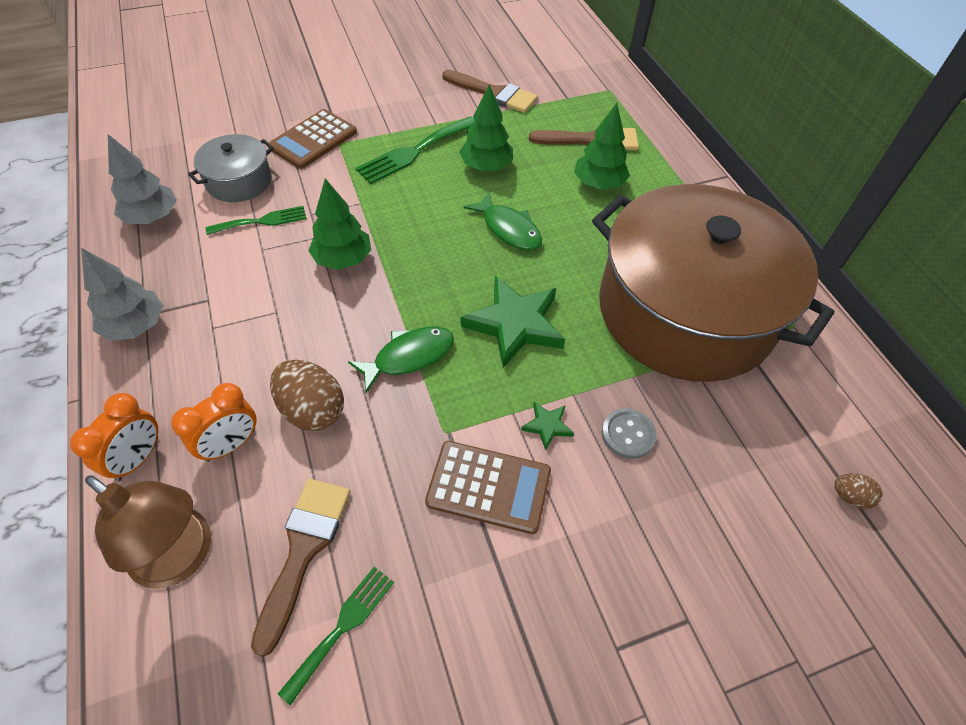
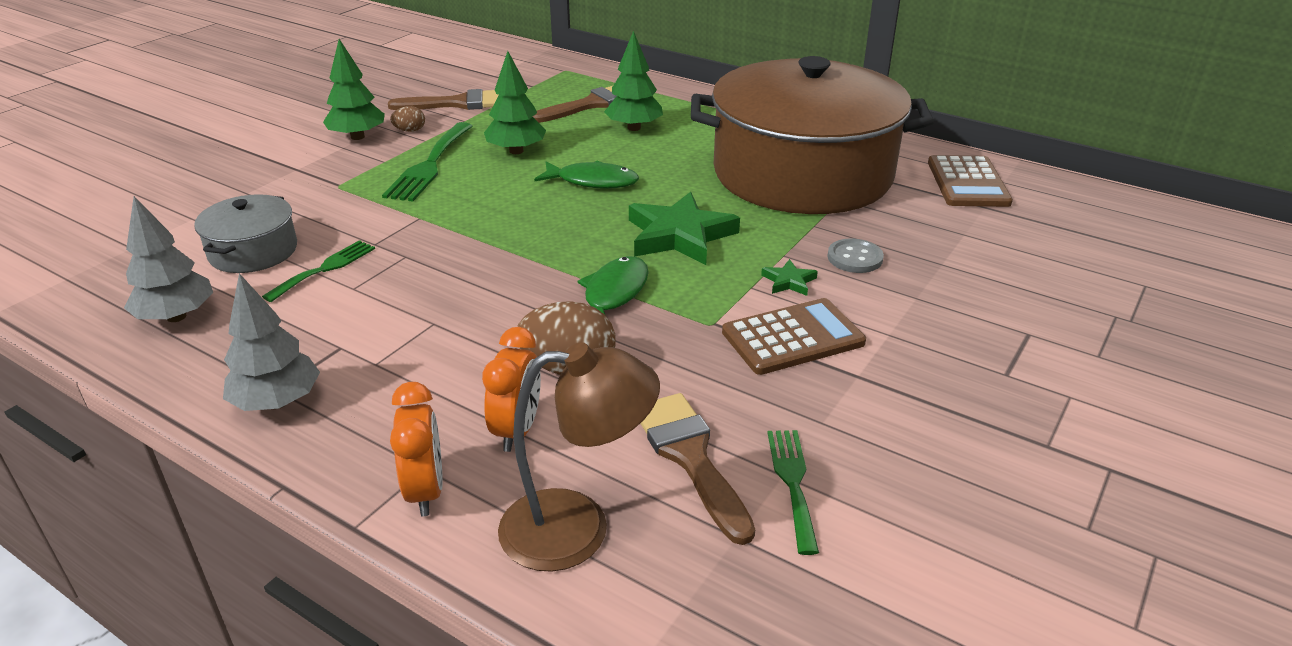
camera: 35 degrees left, 20 degrees down
(313, 140) = (302, 193): brown calculator -> brown calculator (967, 182)
(343, 259) = (456, 260): green tree -> green tree (357, 137)
(849, 496) = (1036, 221): brown egg -> brown egg (410, 131)

